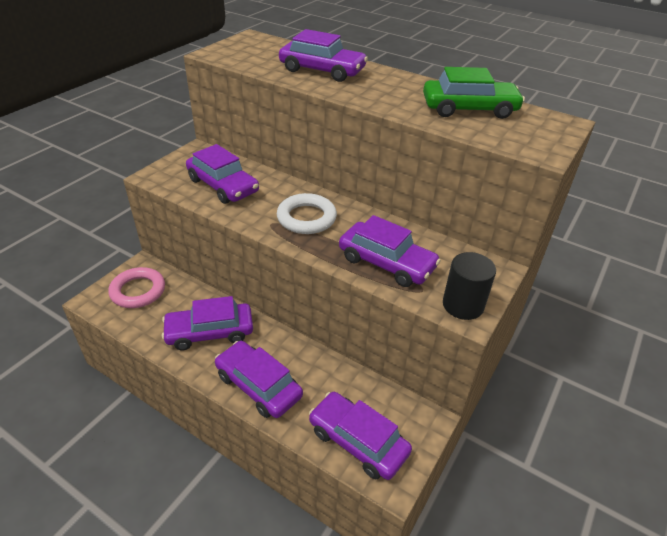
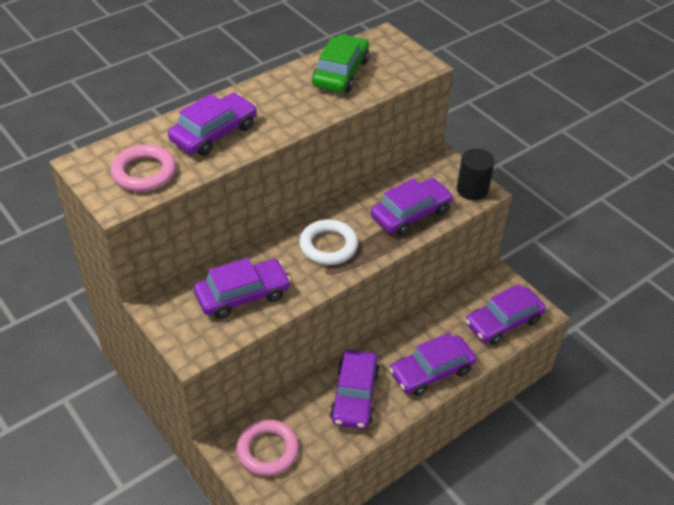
camera: 70 degrees left, 5 degrees up
(253, 55) = (144, 173): none -> pink ring

